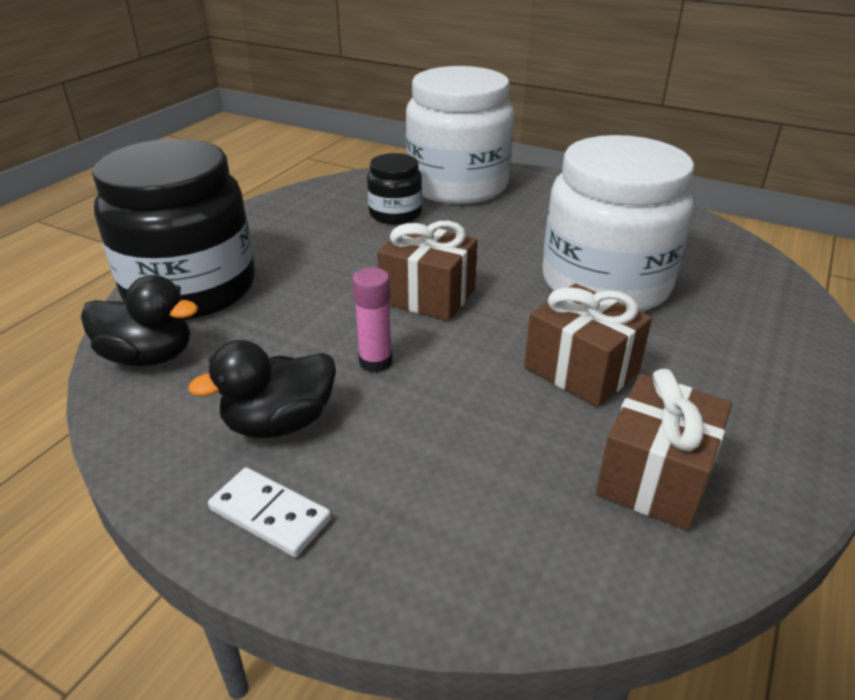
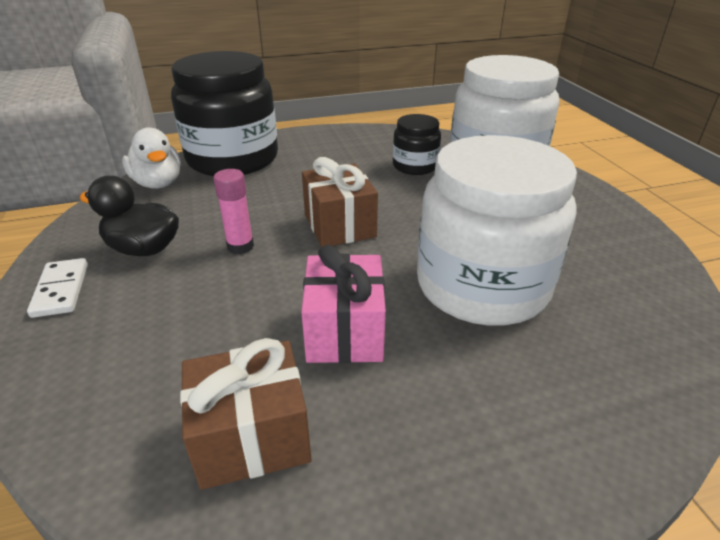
camera: 45 degrees right, 0 degrees up
(148, 356) = (158, 183): black duck -> white duck
(581, 370) = (345, 331): brown gift -> pink gift

